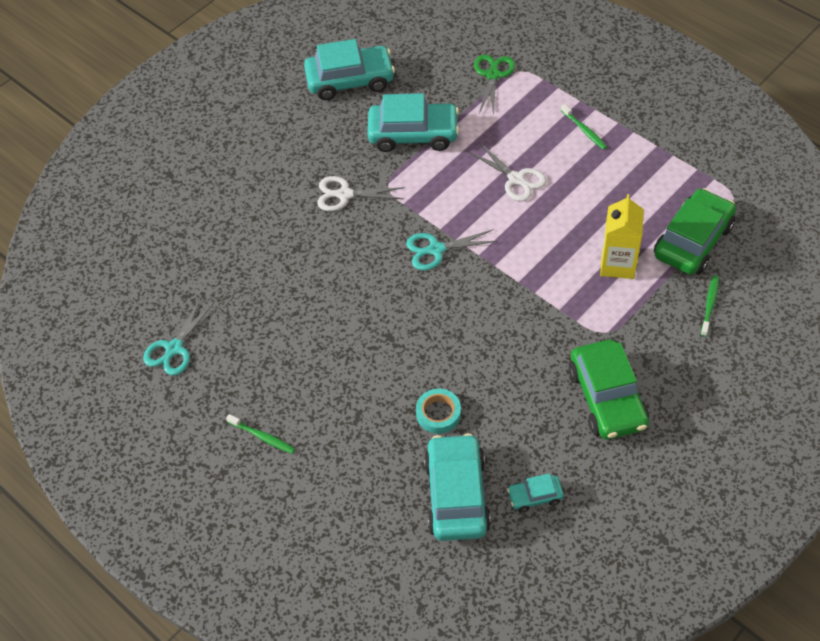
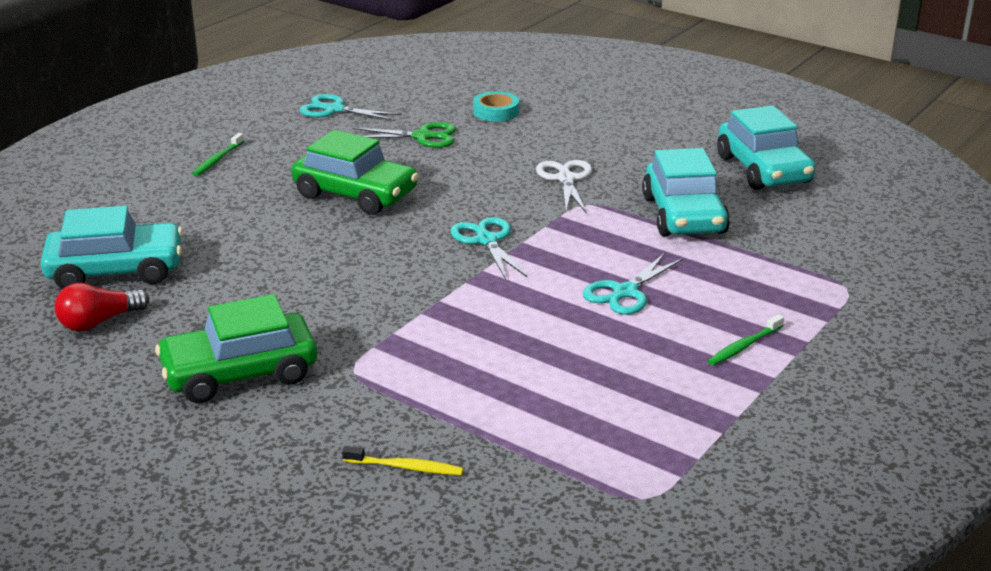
camera: 80 degrees right, 25 degrees down
(438, 413) = (232, 254): turquoise tape -> turquoise tape (496, 111)
(493, 75) = (825, 267): green scissors -> green scissors (422, 136)
(516, 179) = (625, 292): white scissors -> turquoise scissors
(535, 496) = (99, 322): turquoise car -> red light bulb
(618, 264) = (479, 379): yellow carton -> none
(693, 241) = (536, 452): green car -> green car (355, 194)
(710, 305) = (406, 467): green toothbrush -> yellow toothbrush

